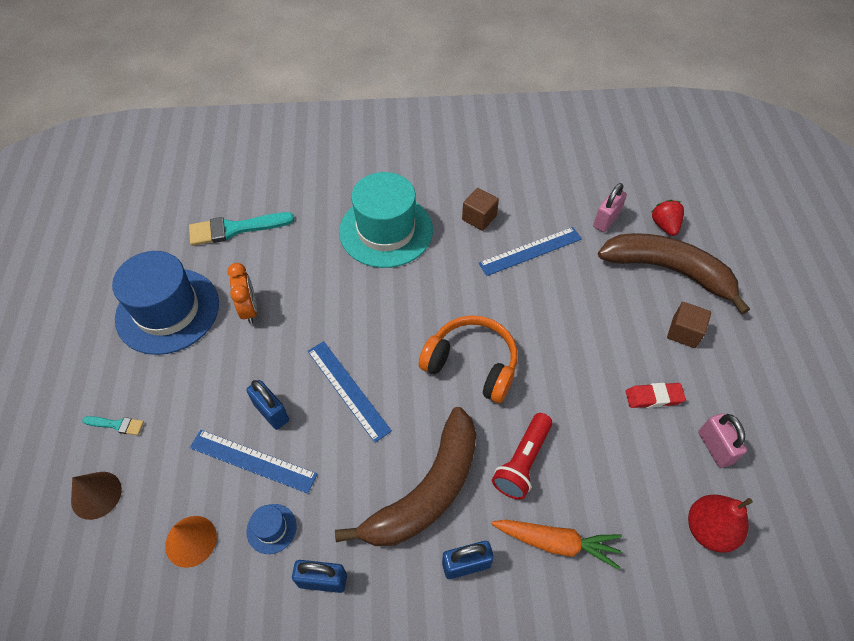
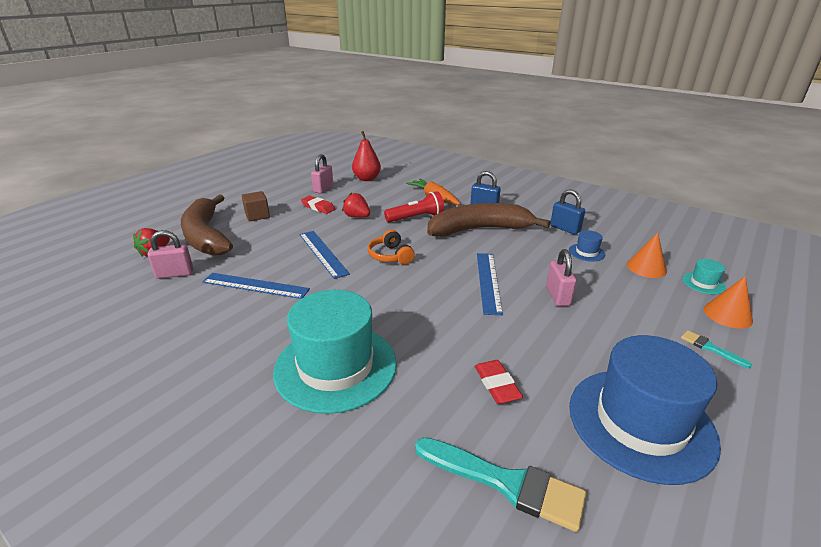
camera: 140 degrees left, 25 degrees down
(96, 495) = (727, 314): brown cone -> orange cone
(120, 549) = (703, 283): none -> turquoise hat
(249, 309) = (538, 373): orange clock -> none
(252, 461) = (586, 280): blue ruler -> blue ruler (323, 253)
(271, 412) = (558, 296): blue padlock -> pink padlock
(272, 282) = (497, 385): none -> red eraser
(471, 364) = (390, 256): orange headphones -> orange headphones, size x0.61
(479, 218) = (246, 327): brown cube -> none
(587, 411) = (357, 217): none -> red strawberry

